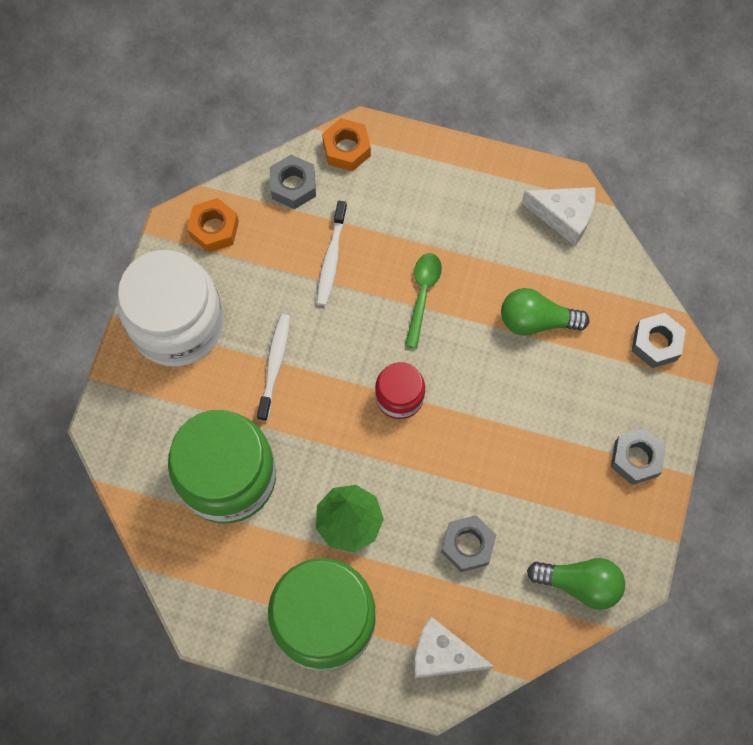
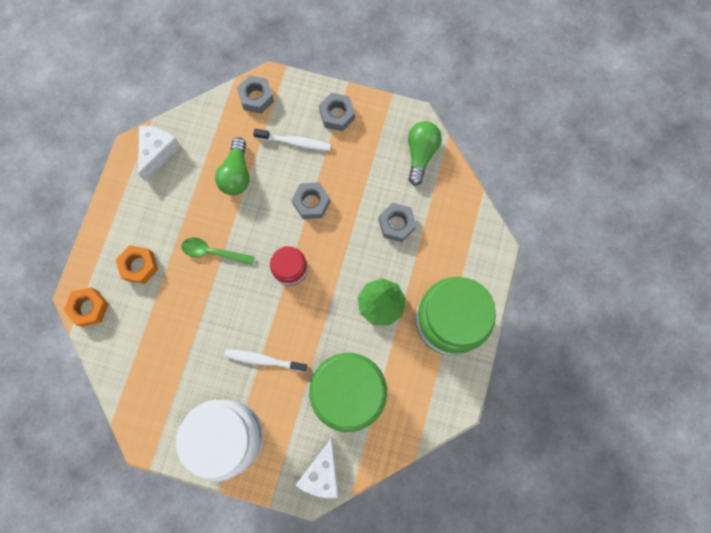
camera: 90 degrees left, 5 degrees up
(214, 229) = (149, 411): orange nut -> orange nut (139, 266)
(293, 186) = (117, 349): grey nut -> grey nut (311, 203)
(331, 258) = (180, 319): white toothbrush -> white toothbrush (295, 142)
(442, 654) = (470, 242): white cheese -> white cheese (322, 472)

